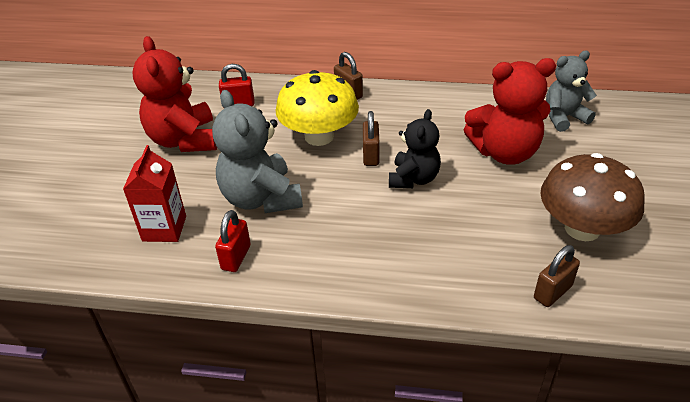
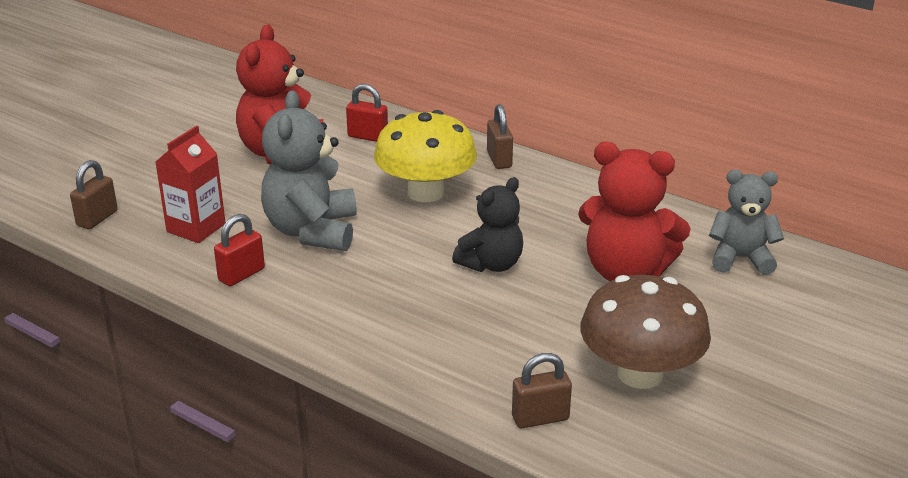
camera: 25 degrees right, 10 degrees down
(371, 155) = (465, 228): brown padlock -> brown padlock (97, 218)

